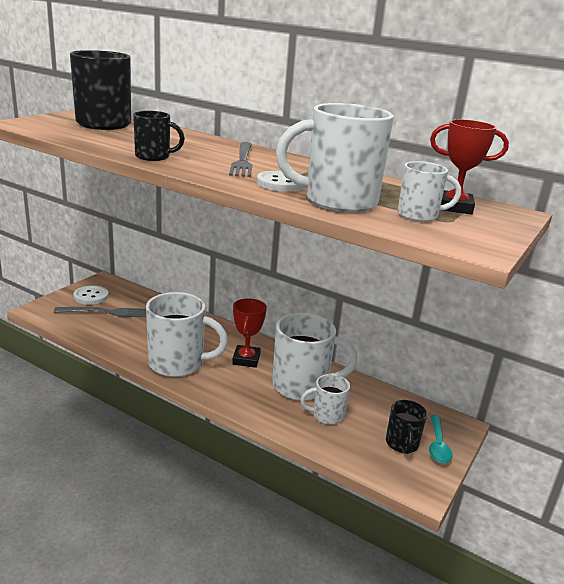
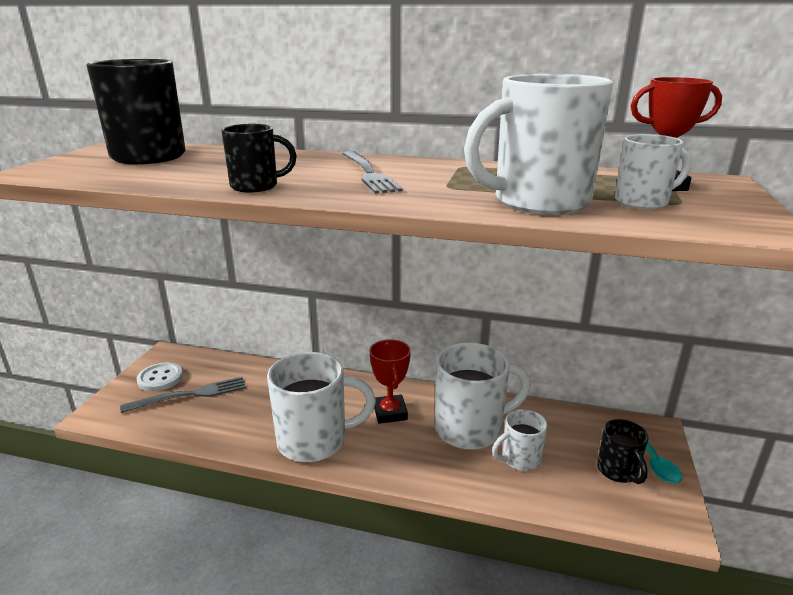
camera: 15 degrees left, 0 degrees up
(281, 183) = (447, 192): white button -> none

